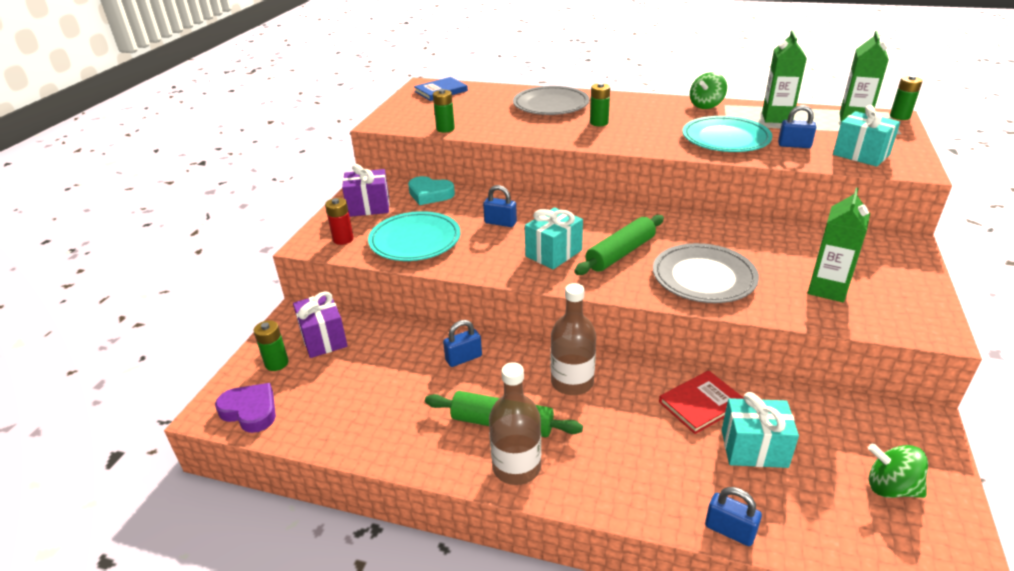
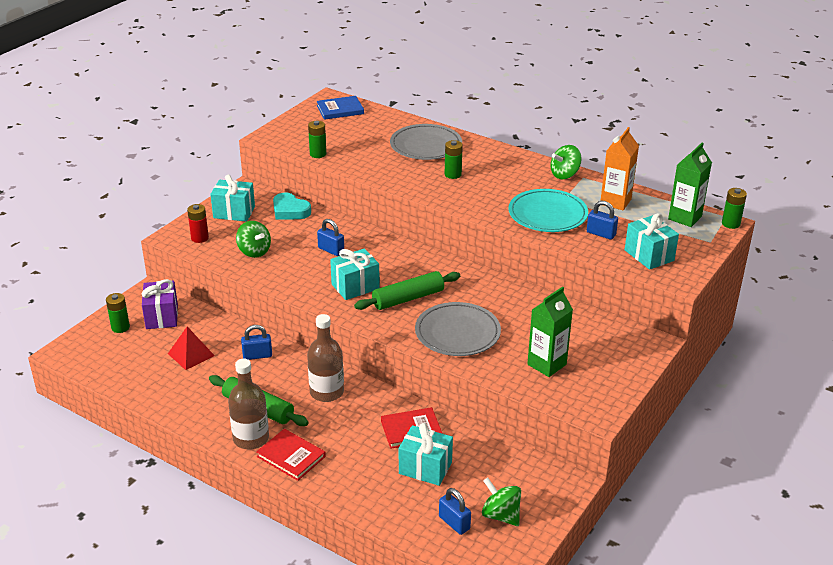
camera: 15 degrees right, 0 degrees up
(250, 411) = (89, 357): purple heart -> none
(369, 207) = (234, 212): purple gift -> turquoise gift
(382, 376) = (191, 354): none -> red pyramid
(415, 240) = (254, 251): turquoise plate -> green spinning top
(582, 478) = (291, 456): none -> red book
(729, 530) = (367, 511): blue padlock -> blue padlock (454, 523)
(776, 118) = (615, 202): green carton -> orange carton

